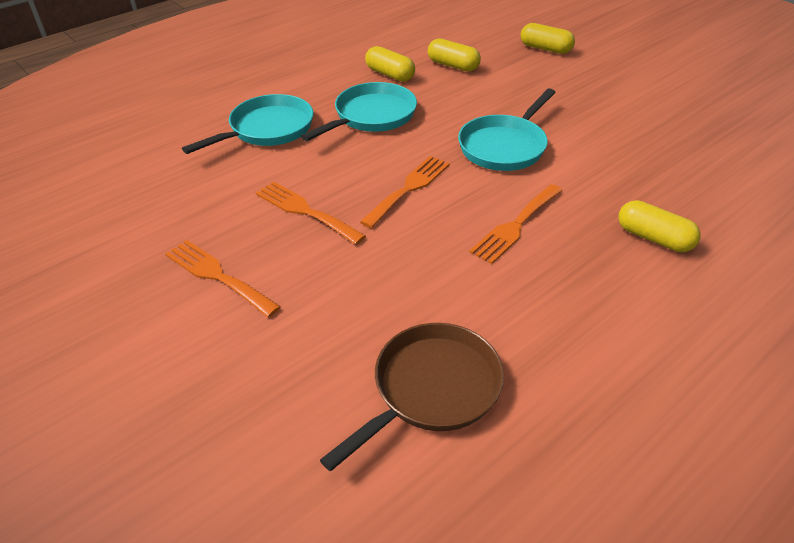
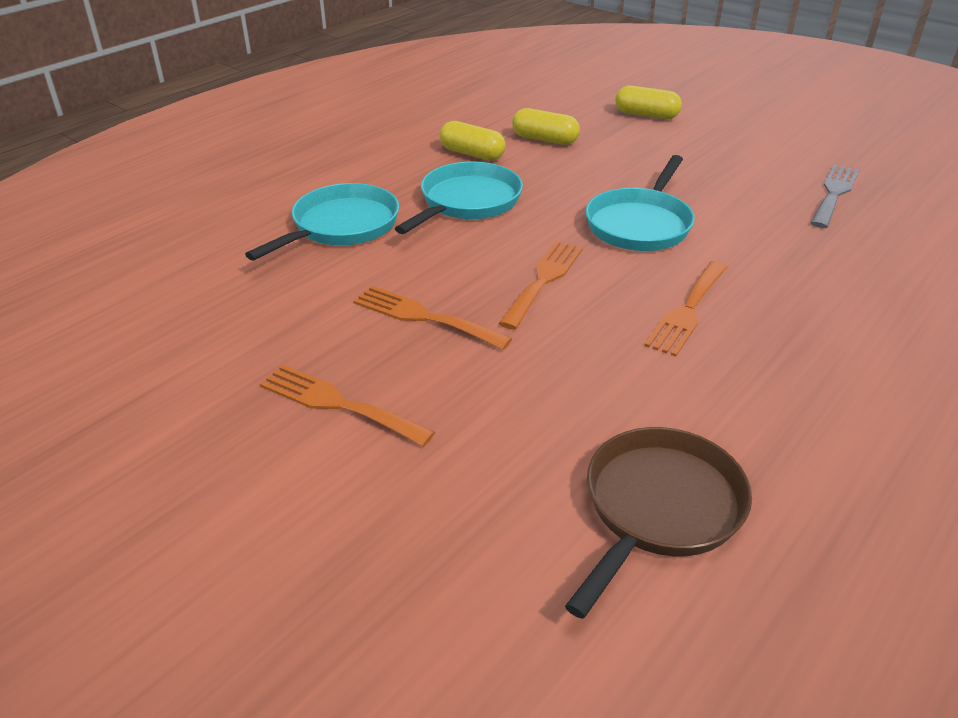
camera: 10 degrees left, 5 degrees down
(654, 238) = (850, 310): yellow capsule -> none
(681, 131) = (834, 193): none -> grey fork

